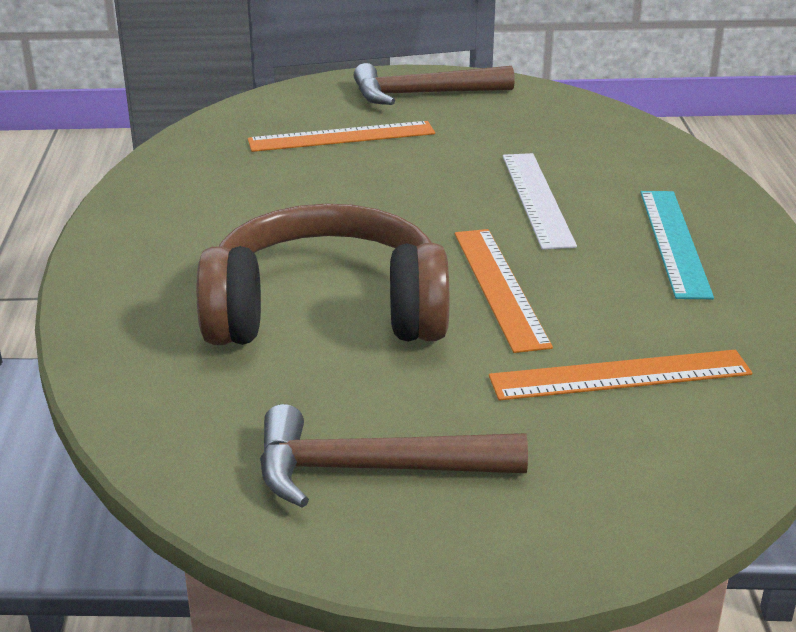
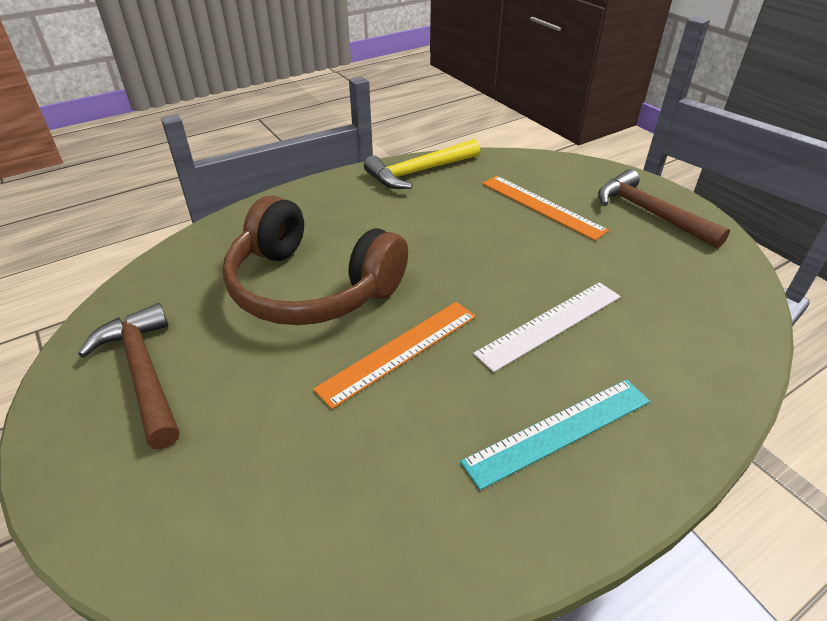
camera: 60 degrees right, 10 degrees up
(167, 178) = (419, 172): none -> yellow hammer
(326, 312) = (311, 286): brown headphones -> brown headphones turned 150 degrees clockwise
(620, 376) = (316, 463): orange ruler -> none

